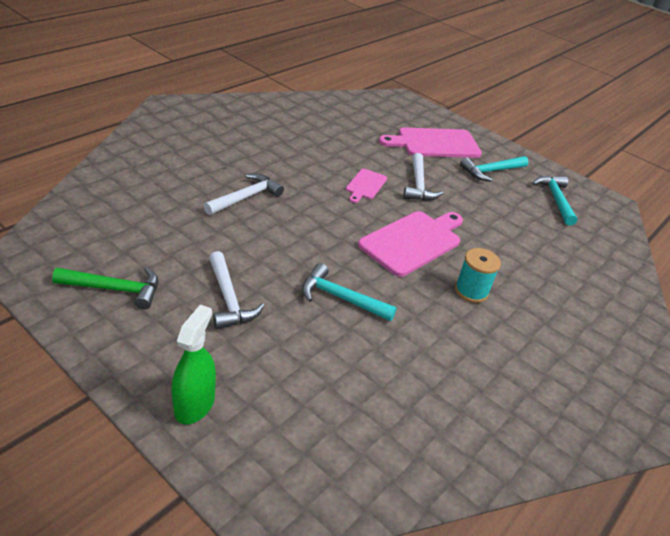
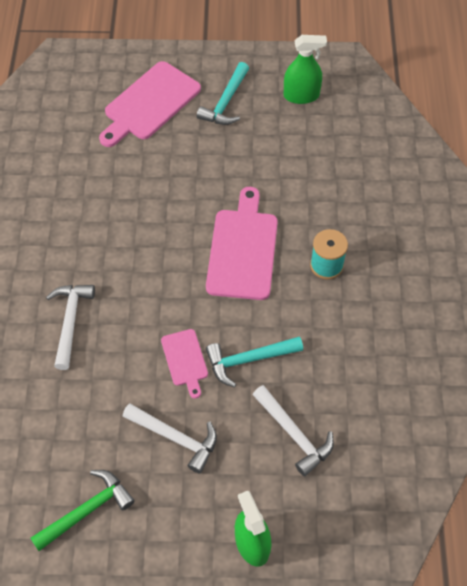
camera: 35 degrees left, 20 degrees up
(365, 185) = (147, 215): pink cutting board -> pink cutting board (185, 360)
(418, 185) = (186, 175): white hammer -> white hammer (294, 434)
(555, 199) = (301, 96): turquoise hammer -> green spray bottle

